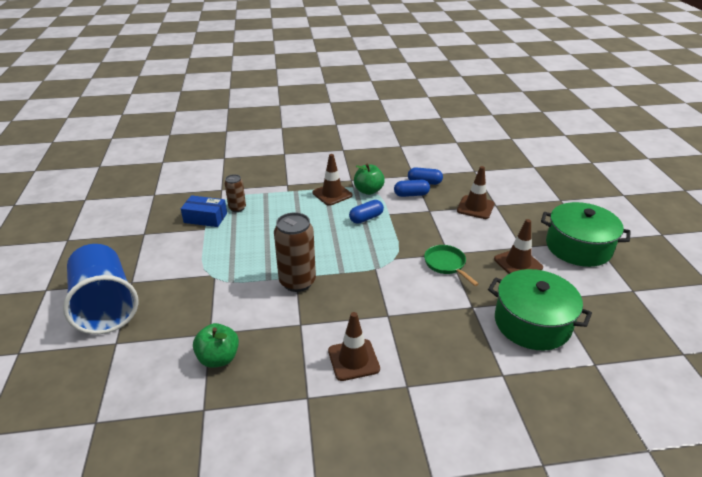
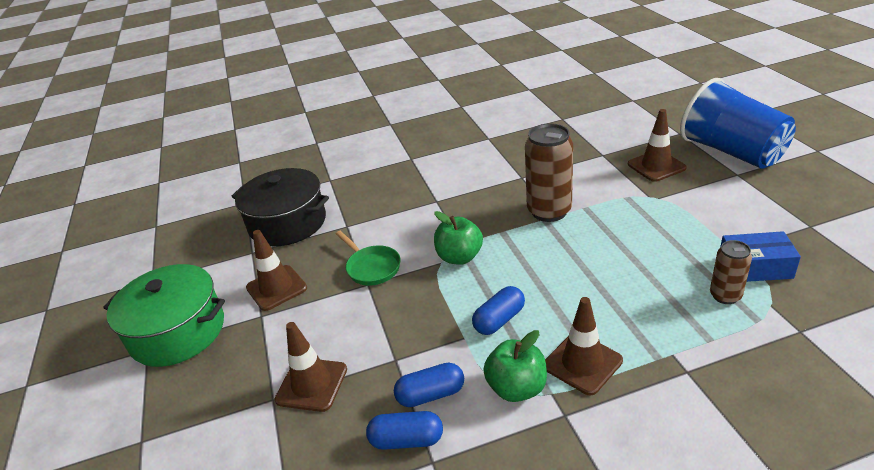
camera: 175 degrees right, 0 degrees up
(218, 358) = (577, 142): green apple -> green apple (459, 257)
(353, 360) = (460, 164): brown traffic cone -> brown traffic cone (656, 166)
(532, 323) = (287, 223): green pot -> black pot

